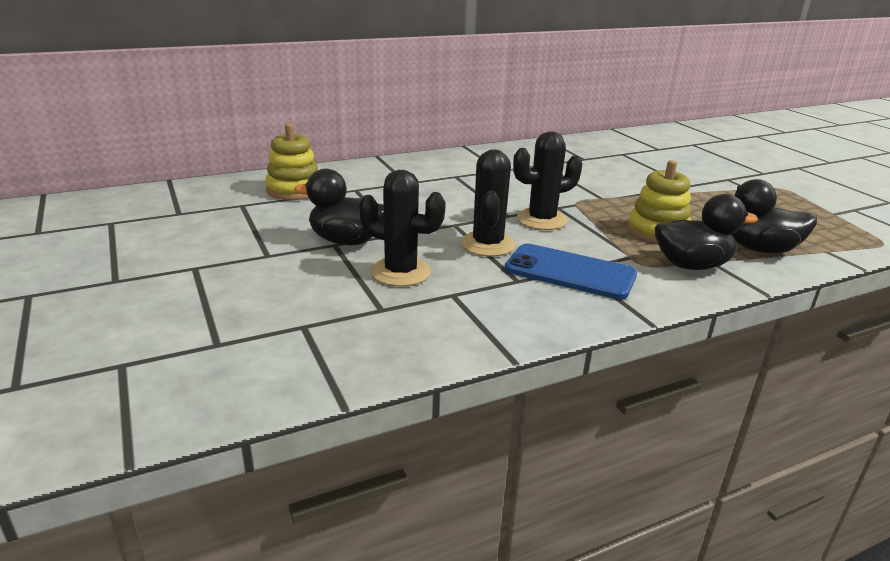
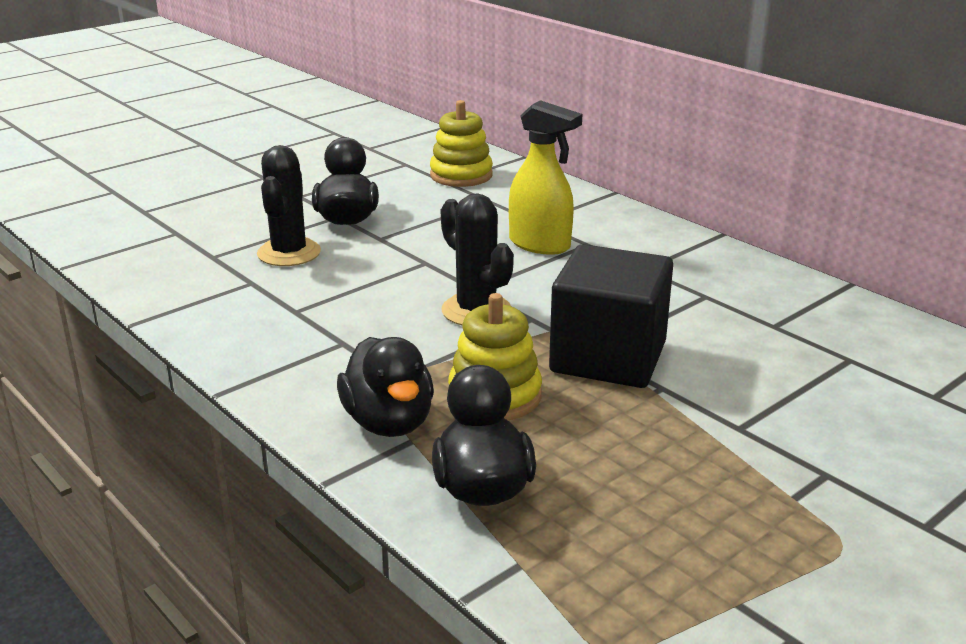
camera: 75 degrees right, 0 degrees up
(448, 187) = (540, 245): none -> yellow spray bottle
(487, 244) = (379, 286): black cactus -> none
(570, 272) = (328, 338): blue phone -> none
(613, 197) = (608, 357): none -> black cube

